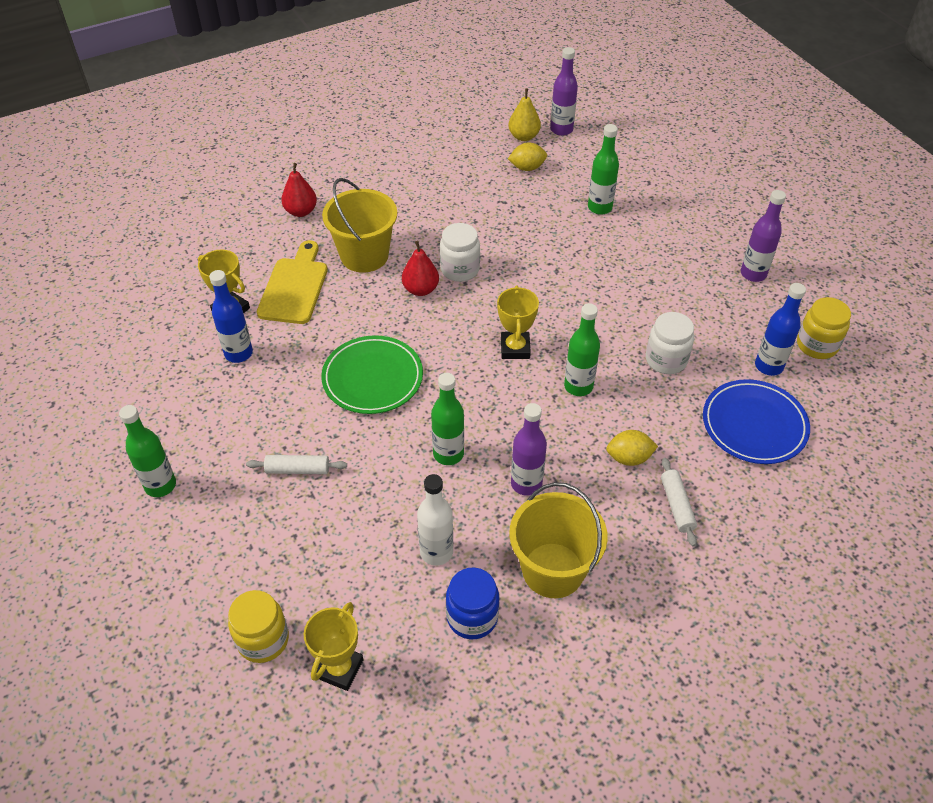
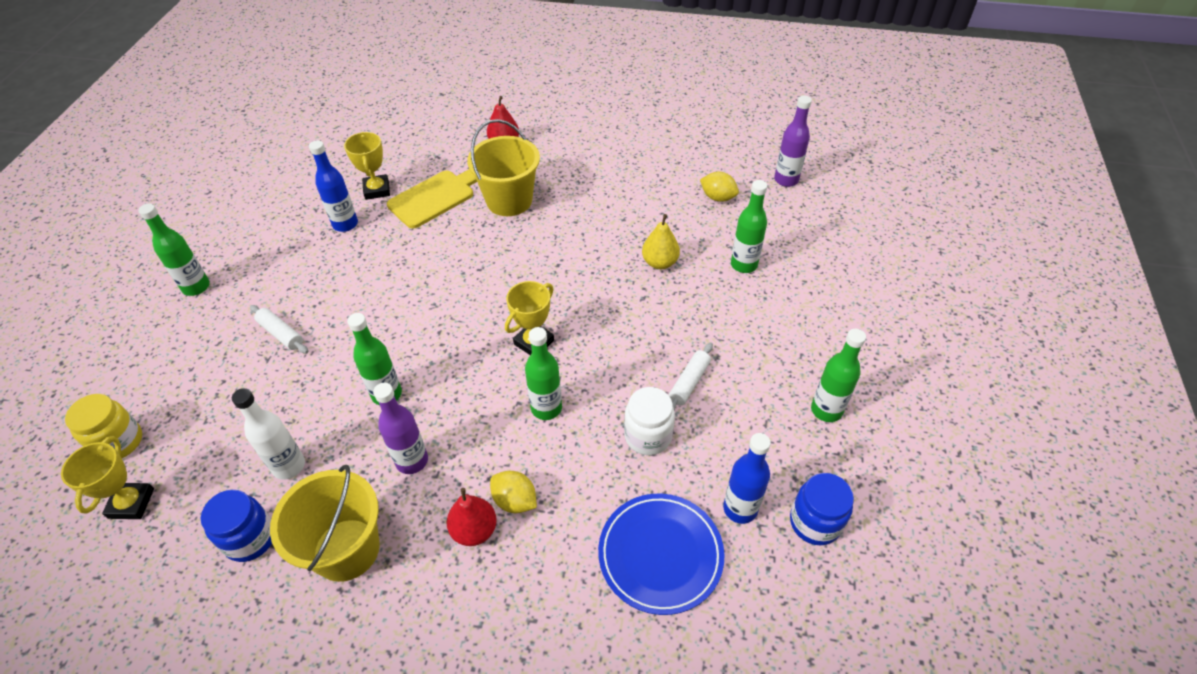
camera: 40 degrees right, 0 degrees up
(339, 669) = (131, 503): yellow trophy -> yellow trophy turned 60 degrees counterclockwise
(372, 378) = (406, 298): green plate -> none
(420, 289) = (519, 250): red pear -> red pear (474, 530)
(460, 269) = (566, 252): white jar -> none
(524, 136) = (745, 170): yellow pear -> yellow pear (660, 262)
(676, 505) = (504, 575): white rolling pin -> white rolling pin (689, 382)
(753, 274) = (826, 410): purple bottle -> green bottle
(817, 345) = (815, 522): yellow jar -> blue jar

